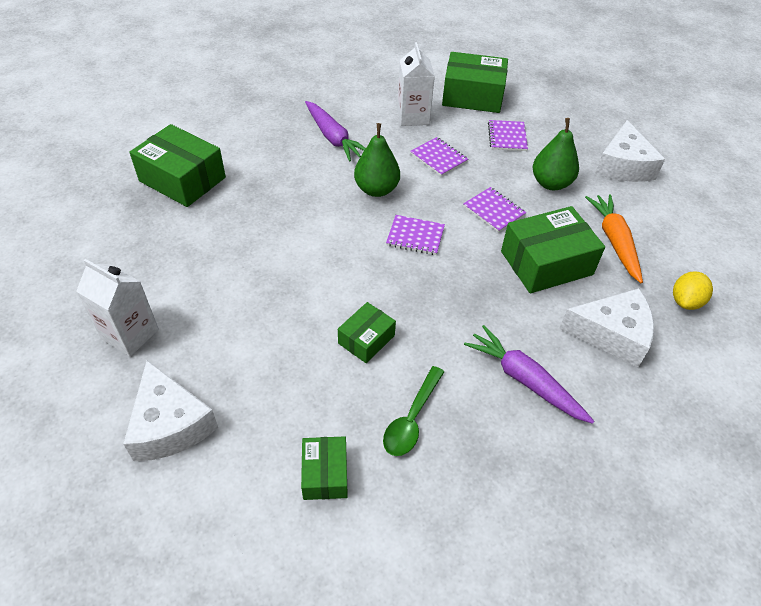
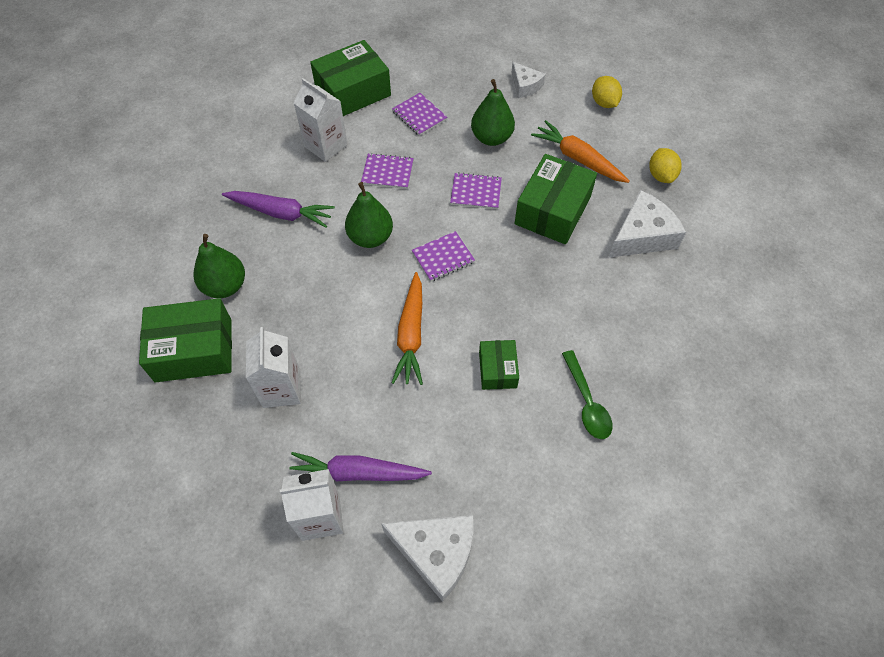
camera: 40 degrees left, 10 degrees up
(204, 239) = (281, 388): none -> white carton
(246, 156) = (225, 286): none -> green pear
(325, 474) = (575, 489): green box -> none
(330, 269) = (411, 334): none -> orange carrot
(524, 380) = (624, 314): purple carrot -> purple carrot (357, 473)
(623, 165) = (525, 86): white cheese -> white cheese, size x0.58
(688, 216) = (604, 103): none -> yellow lemon

